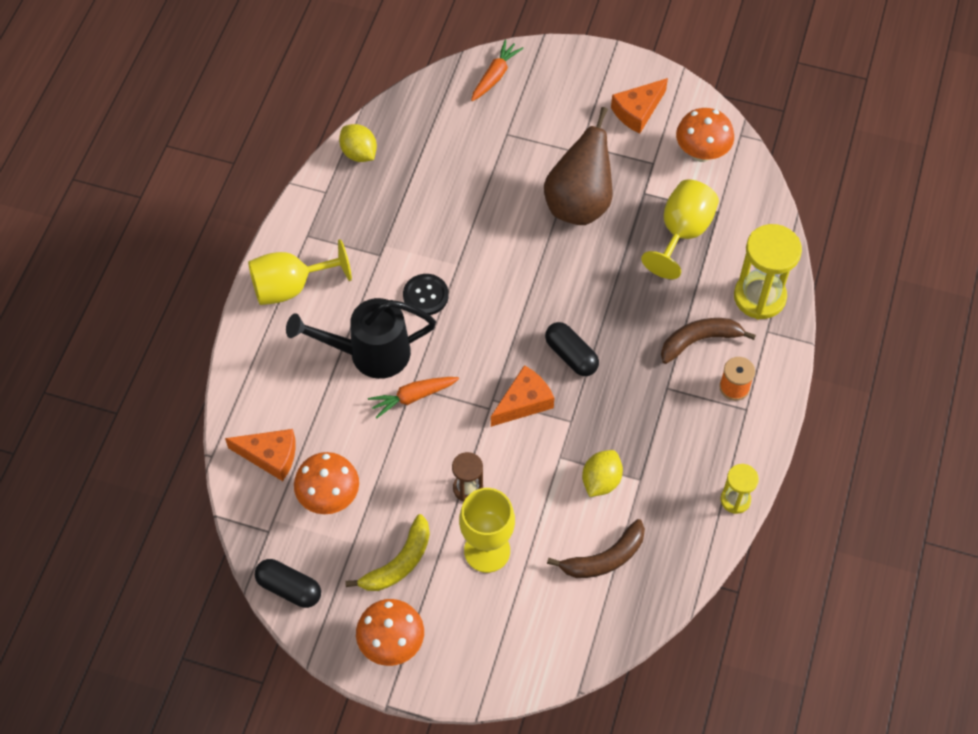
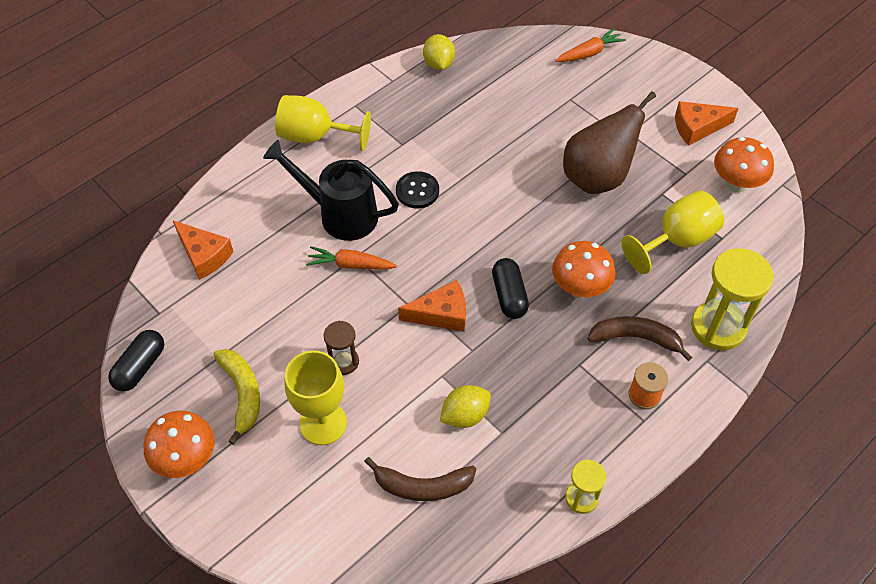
camera: 30 degrees right, 5 degrees down
(289, 588) = (140, 367): black capsule -> black capsule turned 60 degrees clockwise
(329, 497) = (226, 310): orange mushroom -> orange mushroom (579, 288)
(399, 562) = (242, 393): yellow banana -> yellow banana turned 90 degrees counterclockwise

